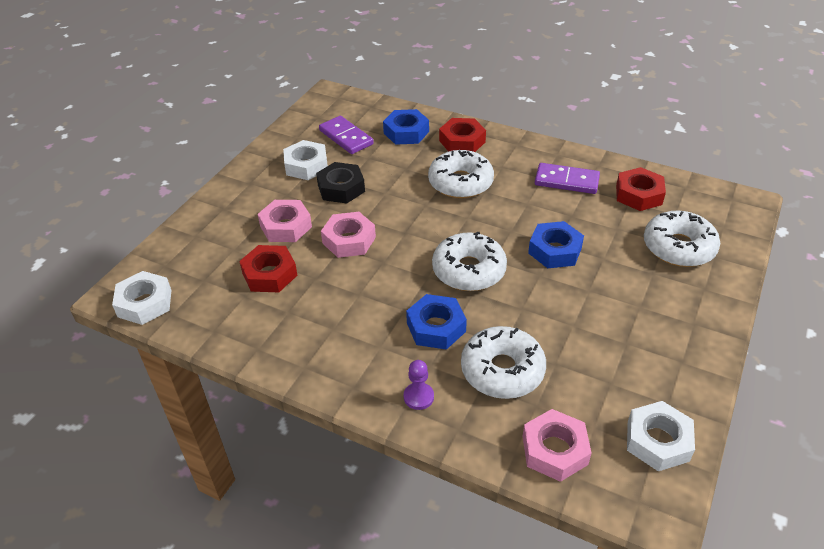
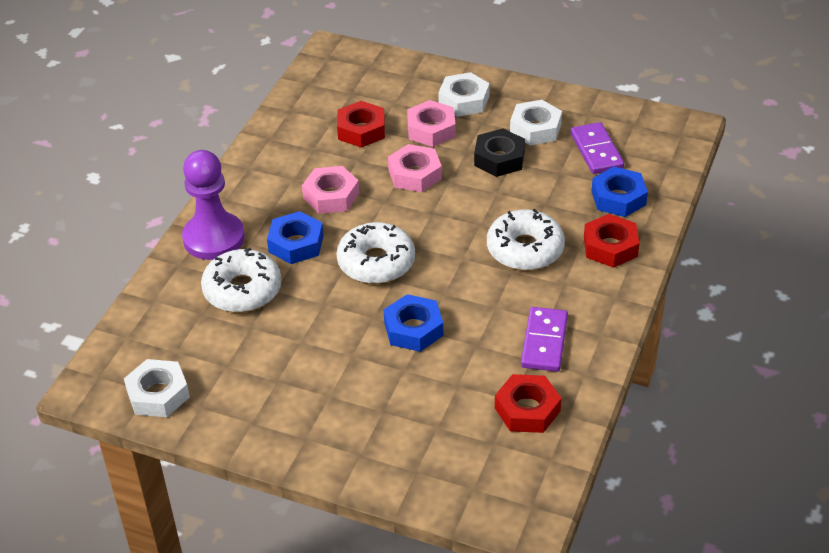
camera: 85 degrees right, 0 degrees up
(145, 303) = (320, 66): white nut -> white nut (464, 100)
(346, 137) = (596, 151): purple domino -> purple domino turned 60 degrees counterclockwise
(418, 397) = (214, 238): purple pawn -> purple pawn, size x2.27
(554, 450) = (153, 324): pink nut -> pink nut (331, 196)
(678, 247) = (429, 438): white donut -> none

